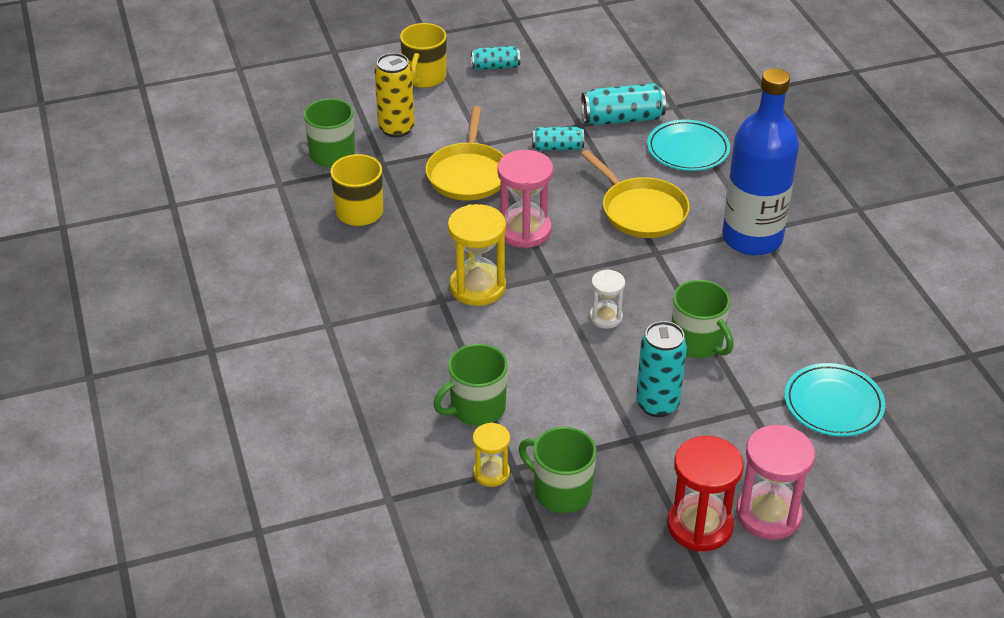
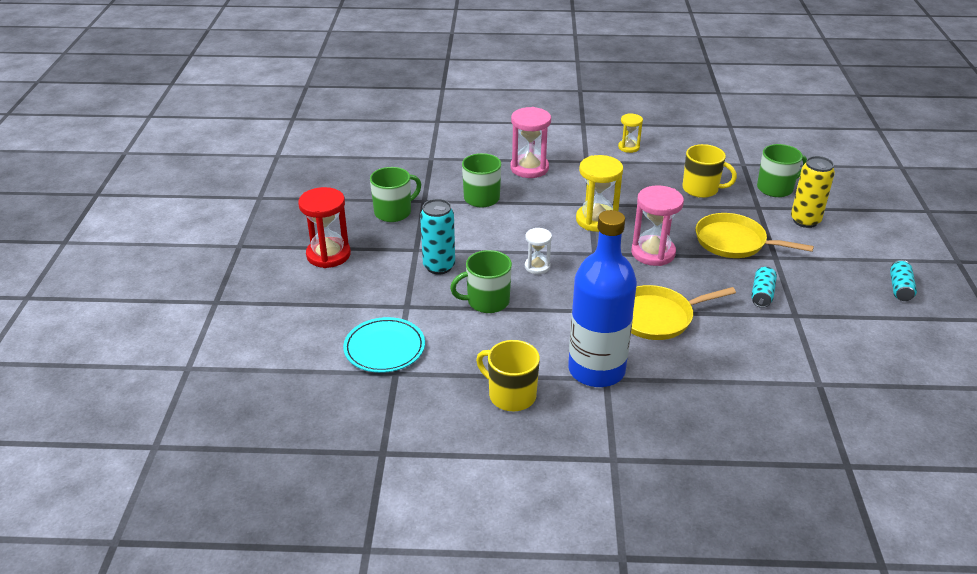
camera: 110 degrees right, 5 degrees down
(424, 77) = (882, 247): yellow mug -> yellow mug (511, 395)
(491, 473) = (425, 192): yellow hourglass -> yellow hourglass (628, 147)
(622, 119) = (801, 343): turquoise can -> none
(688, 149) = (742, 371): turquoise plate -> none
(768, 514) = (314, 284): pink hourglass -> pink hourglass (529, 168)

